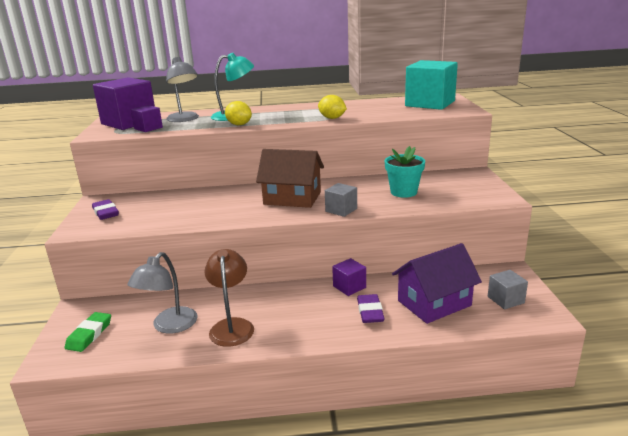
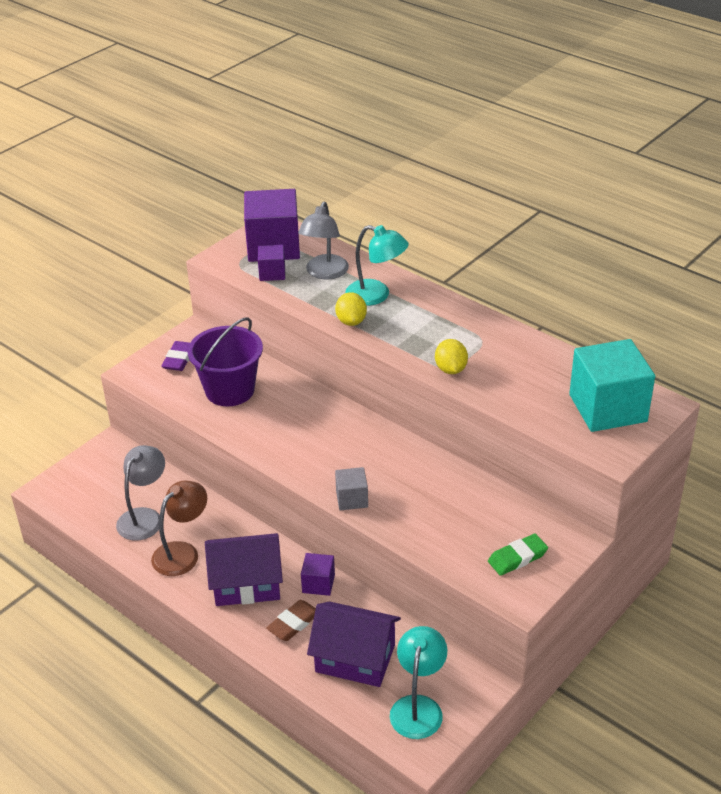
camera: 45 degrees right, 15 degrees up
(89, 334) = (90, 483): green eraser -> green eraser (517, 558)
(169, 326) = (144, 517): grey lamp -> grey lamp turned 135 degrees clockwise
(171, 209) = (229, 390): none -> purple bucket
(292, 198) = (340, 448): brown house -> none
(305, 313) = (246, 583): none -> purple house
(370, 311) = (293, 623): purple eraser -> brown eraser
(403, 192) = (447, 516): turquoise flower pot -> none
(505, 300) = (418, 707): grey cube -> turquoise lamp

